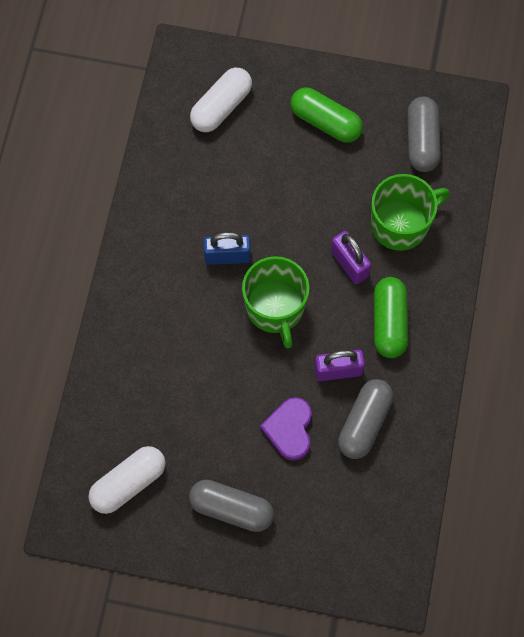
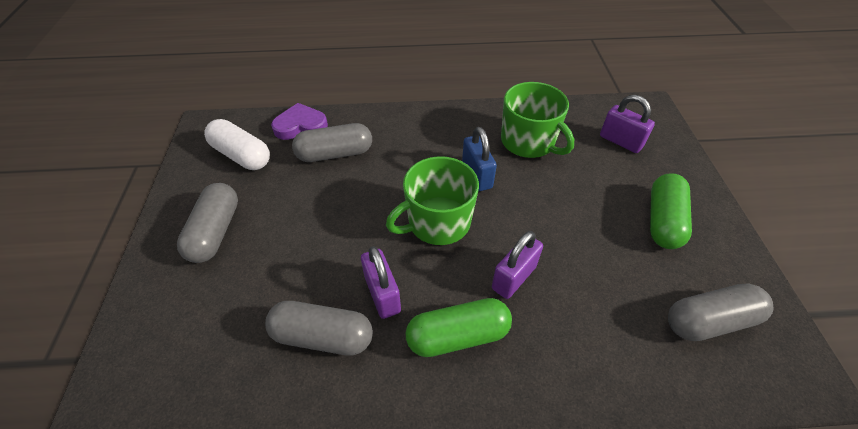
camera: 75 degrees right, 20 degrees down
(156, 386) = (335, 154): none -> grey capsule
(221, 107) = (620, 141): white capsule -> purple padlock
(289, 429) = (305, 263): purple heart -> purple heart (300, 126)
(401, 224) = (589, 321): green mug -> green mug (529, 142)

